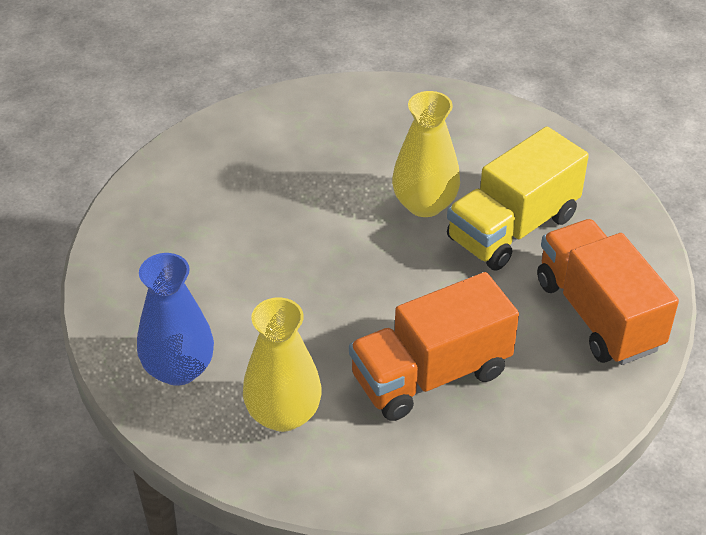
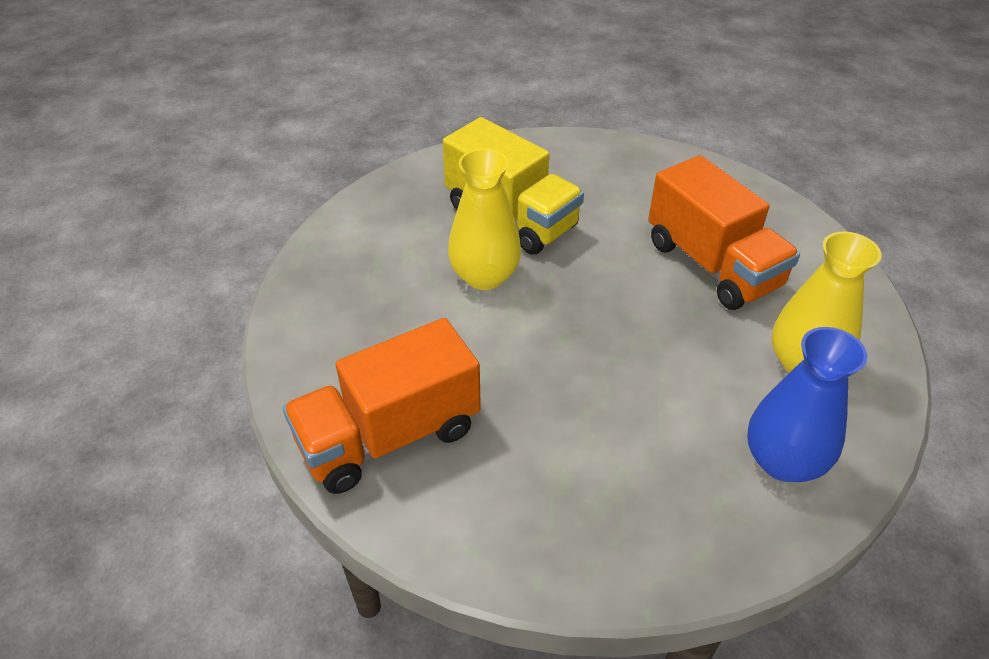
camera: 95 degrees left, 0 degrees up
(598, 314) = (608, 171): orange truck -> orange truck (389, 436)

